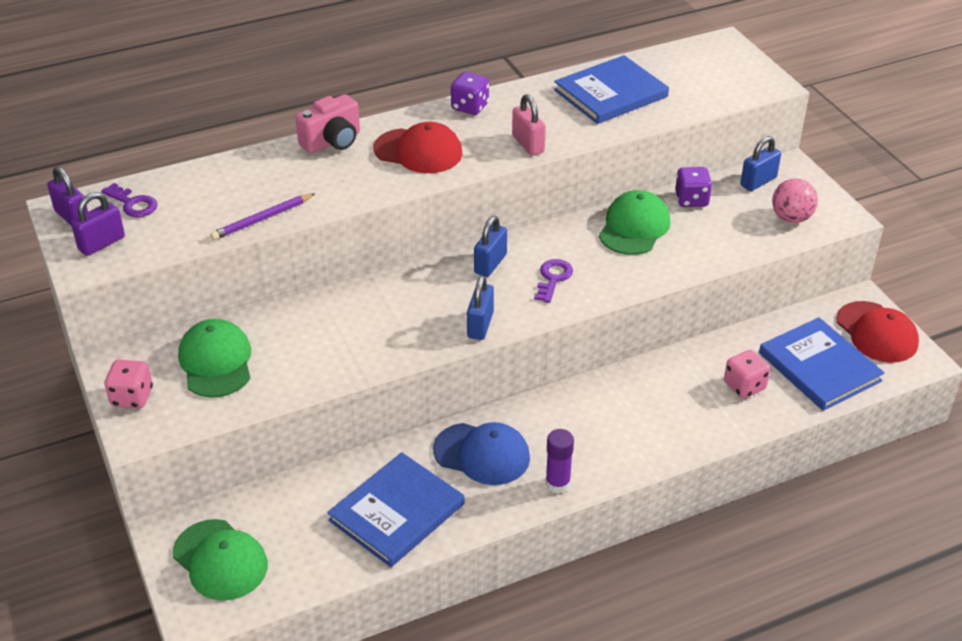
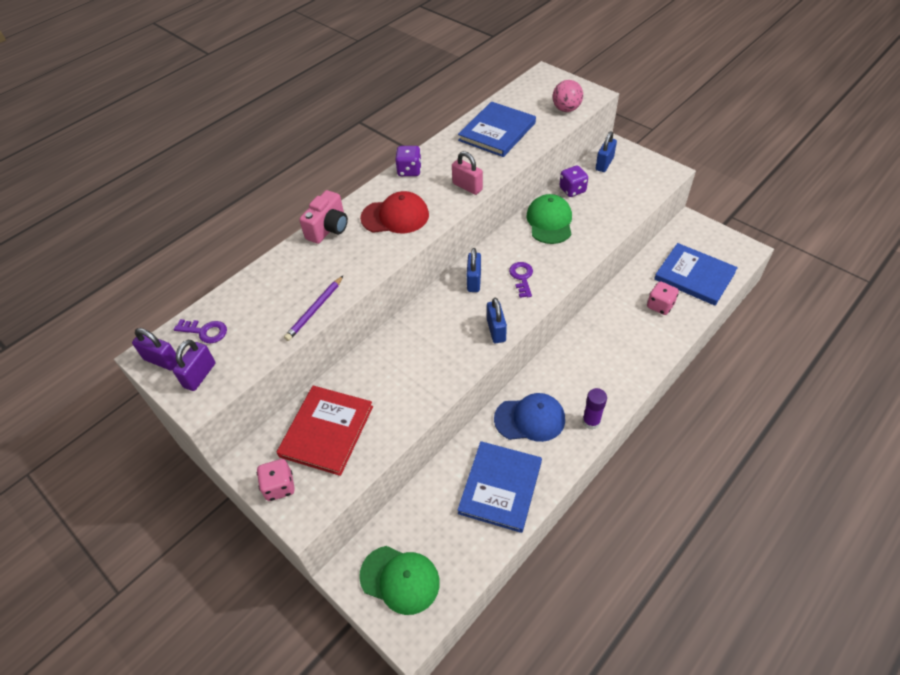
camera: 20 degrees left, 10 degrees up
(216, 362) = (327, 431): green cap -> red book
(791, 218) = (640, 183): pink ball -> pink ball (566, 109)
(877, 332) = (711, 240): red cap -> none

